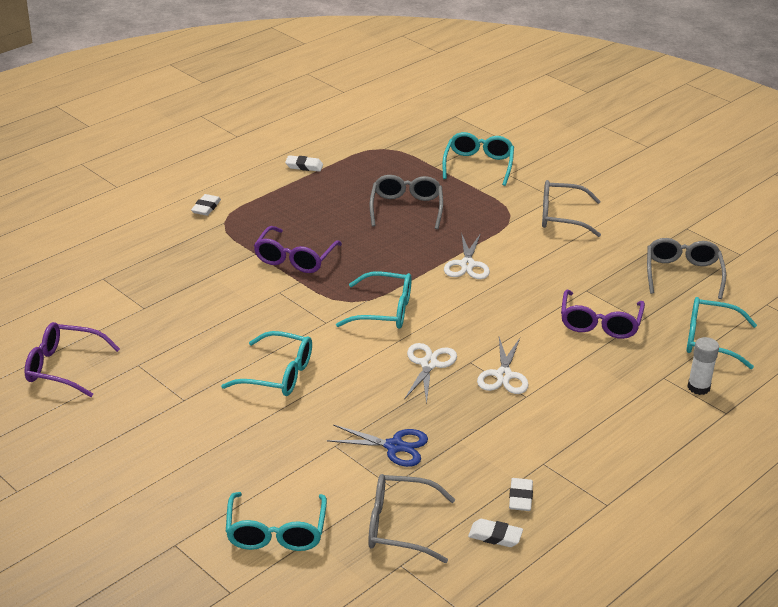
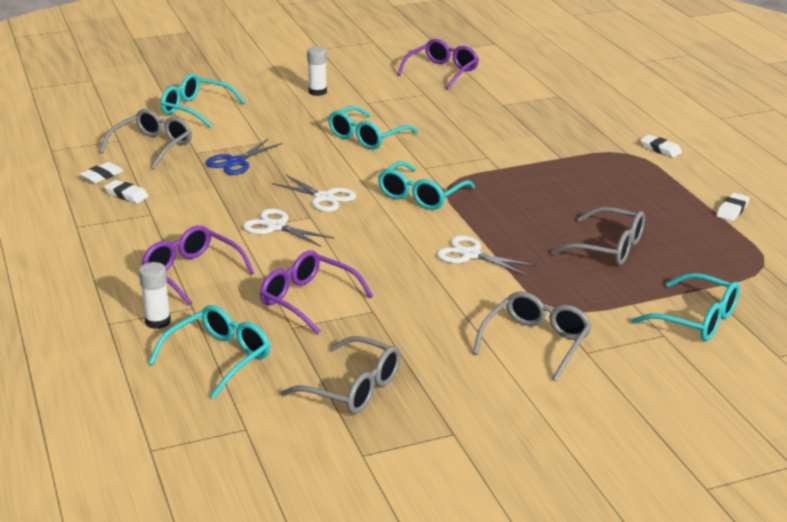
camera: 115 degrees right, 5 degrees down
(170, 447) = (317, 92): none -> white glue stick
(295, 259) = (540, 173): purple glasses -> purple glasses (191, 272)

